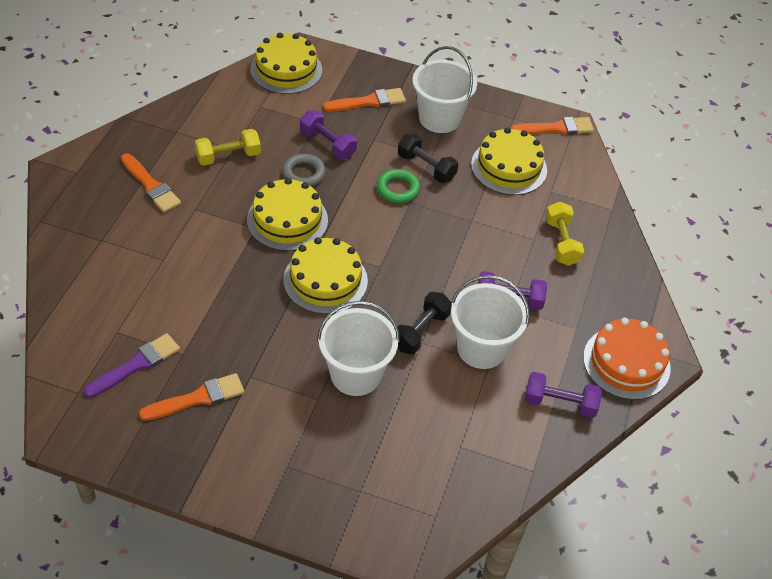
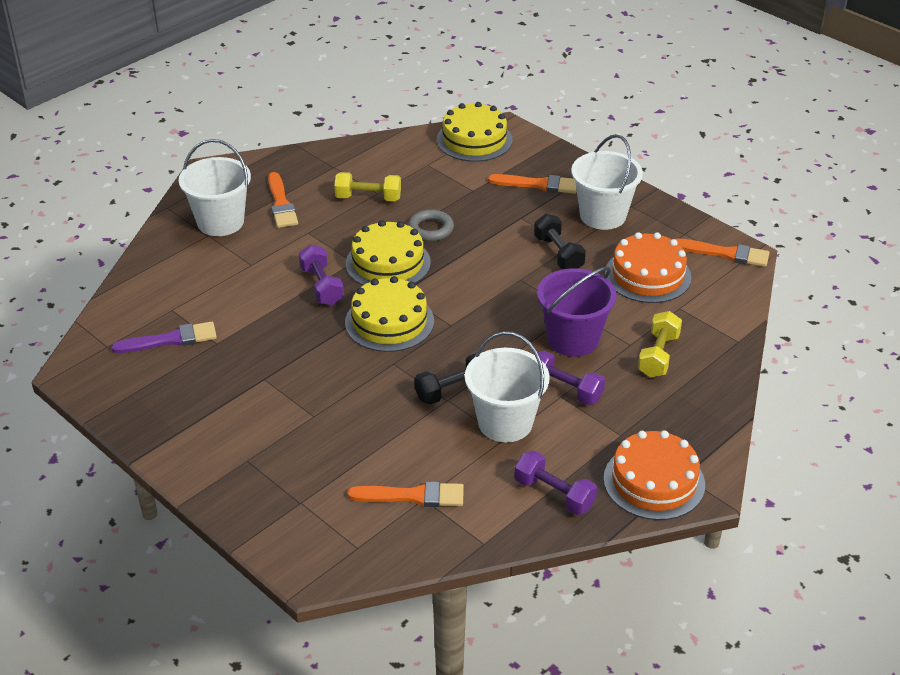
camera: 30 degrees right, 10 degrees down
(197, 398) = (205, 381): orange brush -> orange brush (413, 496)
(327, 144) = (471, 210): purple dumbbell -> purple dumbbell (321, 286)
(355, 374) = (364, 407): white bucket -> white bucket (220, 222)
(398, 189) = (516, 265): green ring -> none
(487, 248) = (573, 339): none -> purple bucket
(509, 167) = (648, 275): yellow cake -> orange cake

